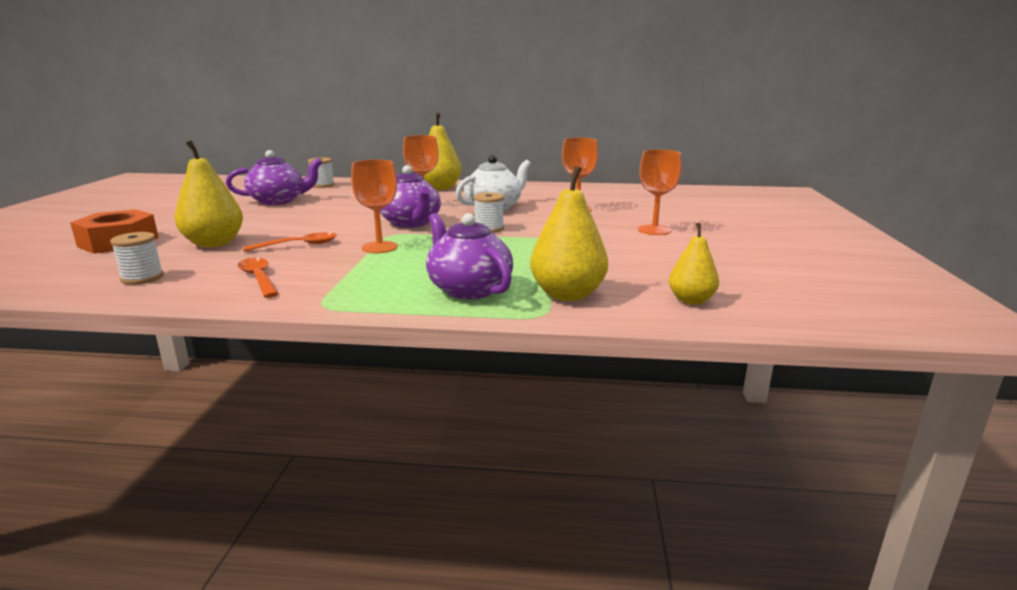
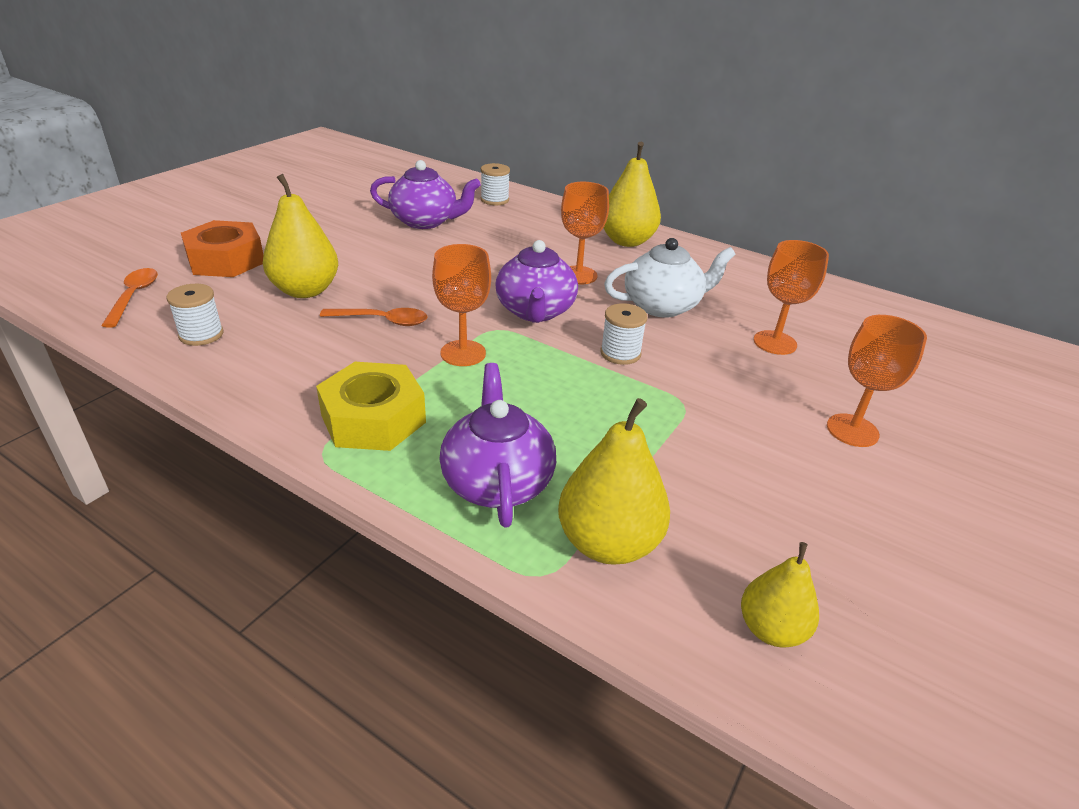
camera: 25 degrees right, 15 degrees up
(259, 278) = (299, 374): orange spoon -> orange spoon (134, 296)
(346, 284) = (373, 419): none -> yellow nut

